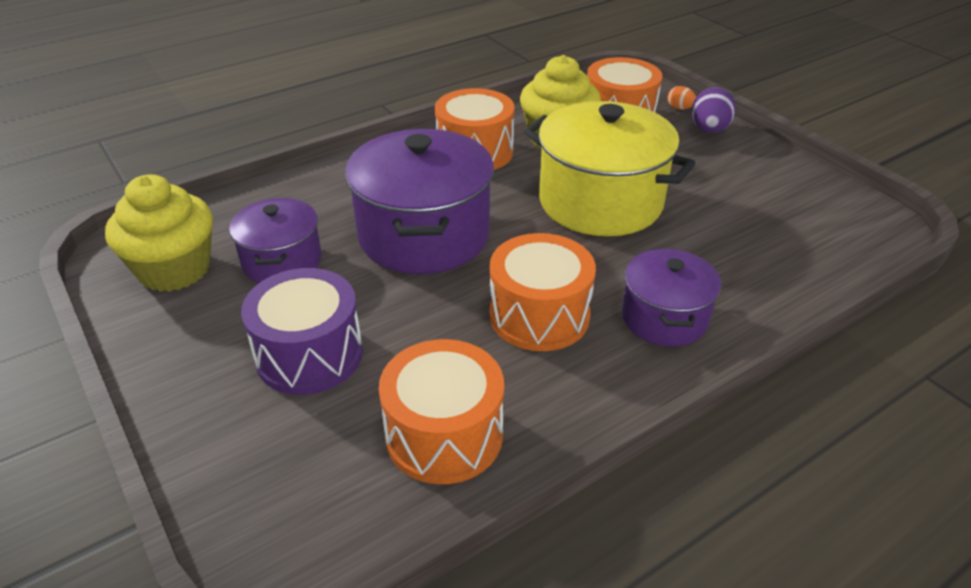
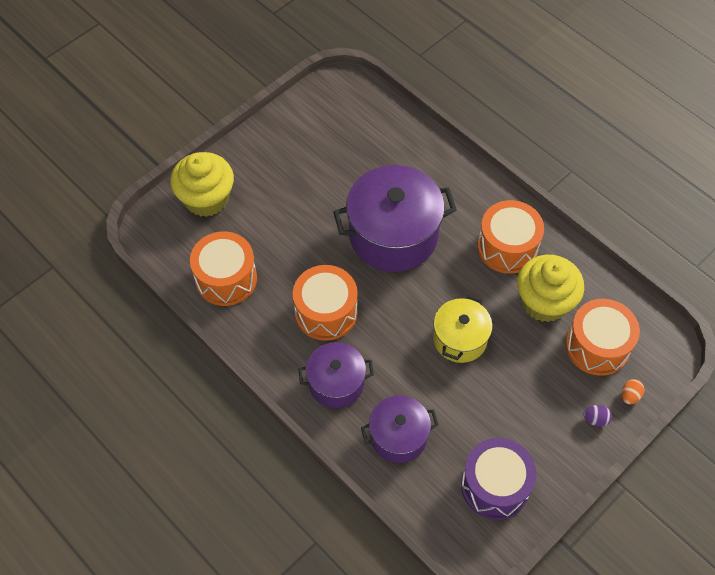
camera: 80 degrees right, 20 degrees up
(174, 269) = (331, 116): yellow cupcake -> yellow cupcake (206, 199)
(282, 261) = (349, 166): purple pot -> purple pot (398, 436)
(309, 354) = (273, 203): purple drum -> purple drum (495, 485)
(600, 202) = (460, 339): yellow pot -> yellow pot, size x0.58
(709, 130) = (595, 419): purple egg -> purple egg, size x0.56

